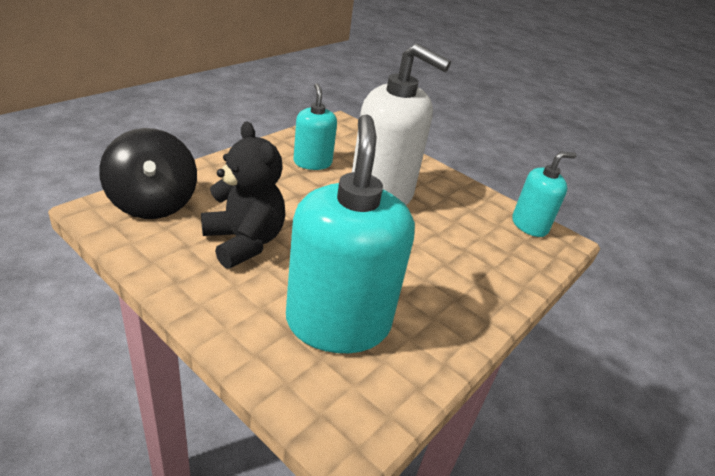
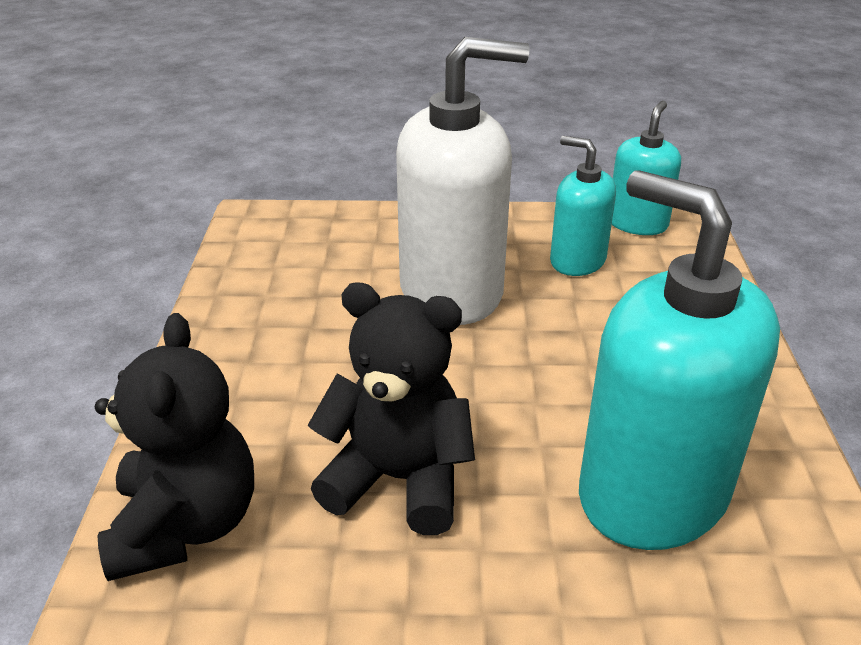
camera: 35 degrees left, 0 degrees up
(153, 203) = (185, 525): black spinning top -> black teddy bear
(312, 163) = (306, 301): turquoise soap dispenser -> turquoise soap dispenser (577, 261)

